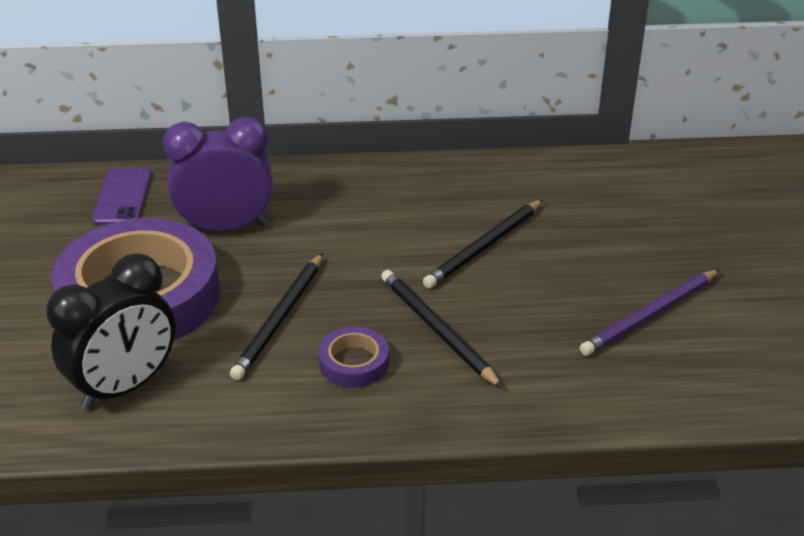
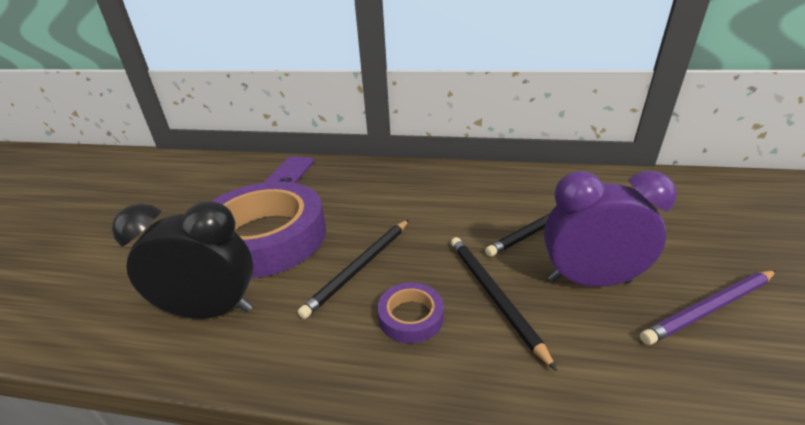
camera: 15 degrees right, 5 degrees down
(125, 387) = (212, 311): black clock -> black clock turned 150 degrees counterclockwise
(226, 227) = (347, 196): purple clock -> purple clock (588, 280)

